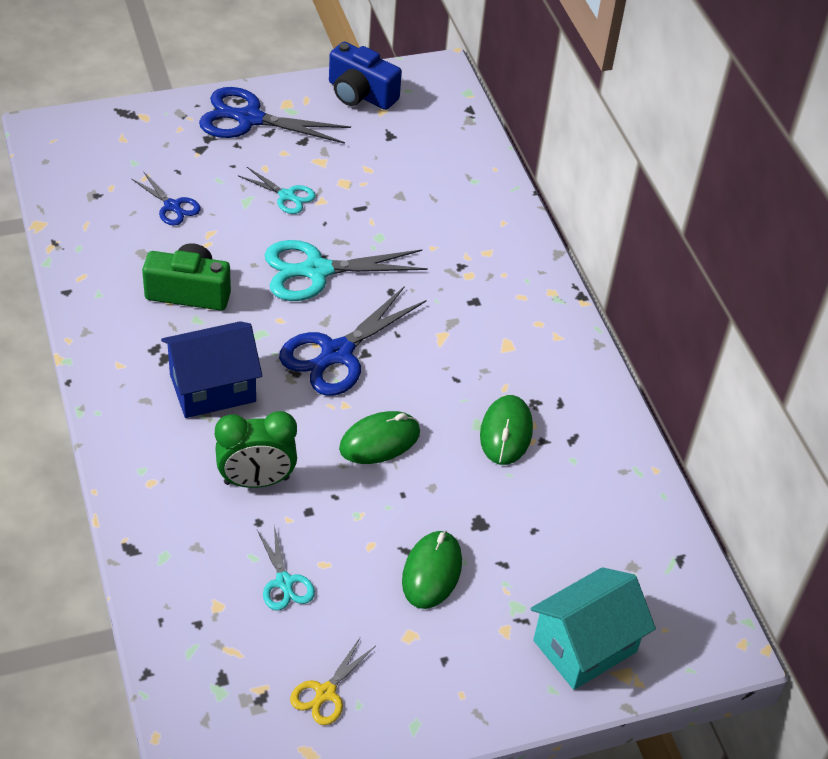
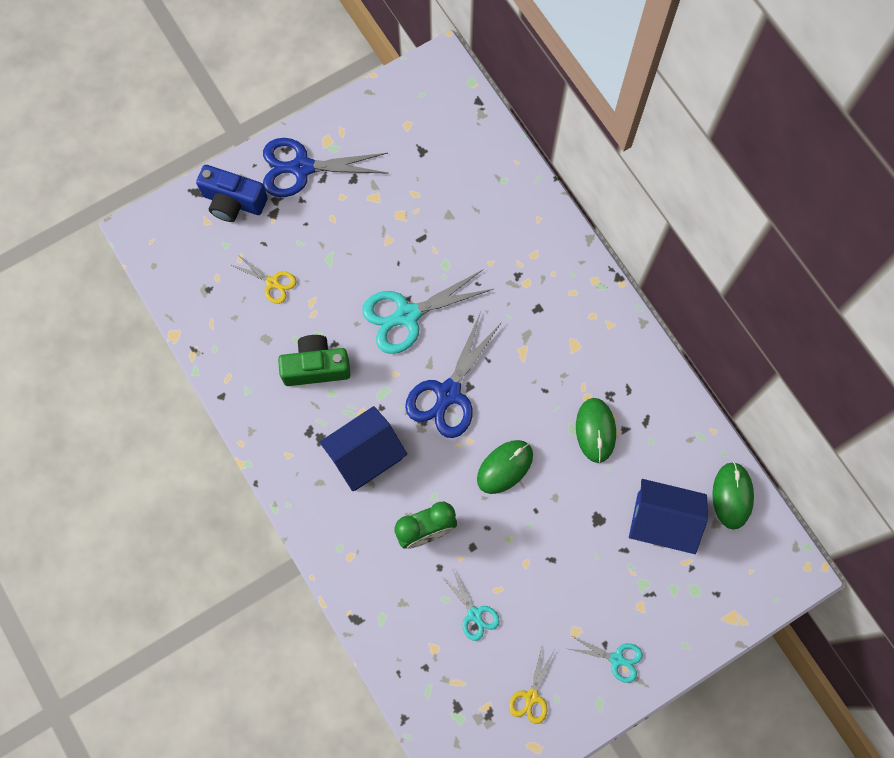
camera: 10 degrees left, 25 degrees up
(172, 206) = (272, 283): blue scissors -> yellow scissors
(286, 196) = (359, 243): turquoise scissors -> turquoise scissors (616, 659)
(360, 94) = (384, 111): blue camera -> blue camera (233, 202)
(432, 572) = (576, 573): green mouse -> green mouse (732, 496)
(561, 546) = (661, 522): none -> blue house
(584, 646) = (699, 603): turquoise house -> none

